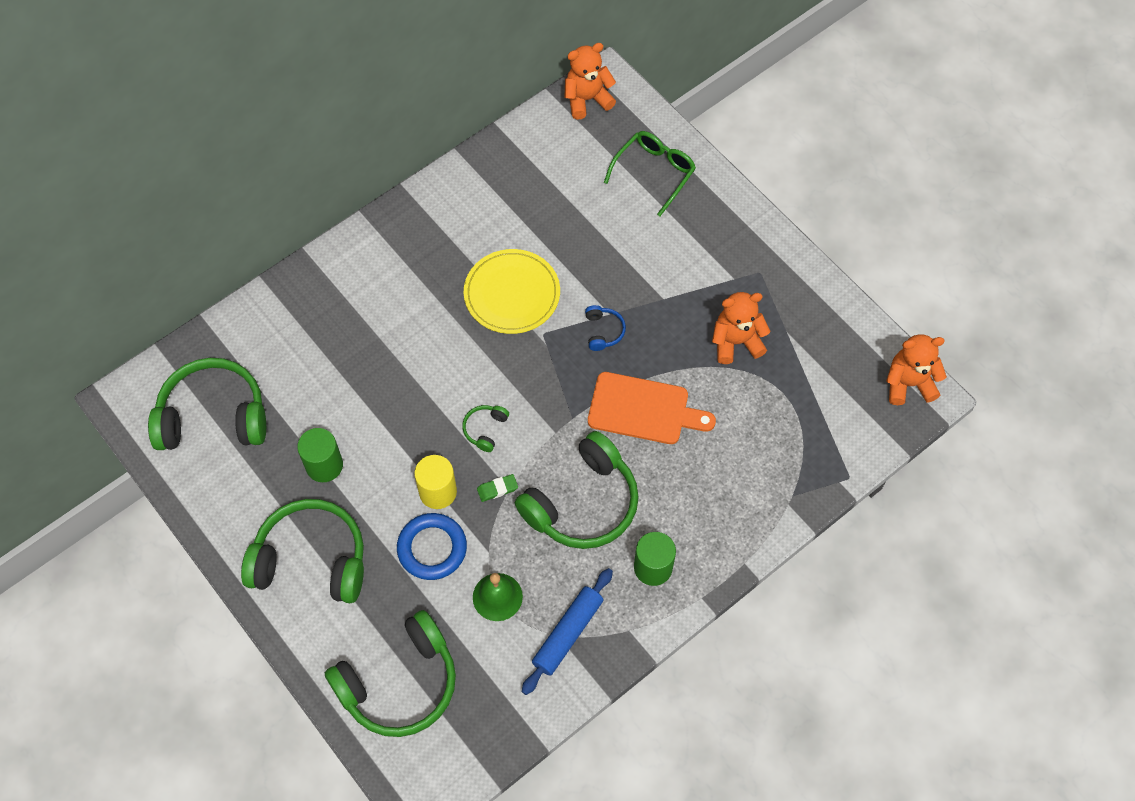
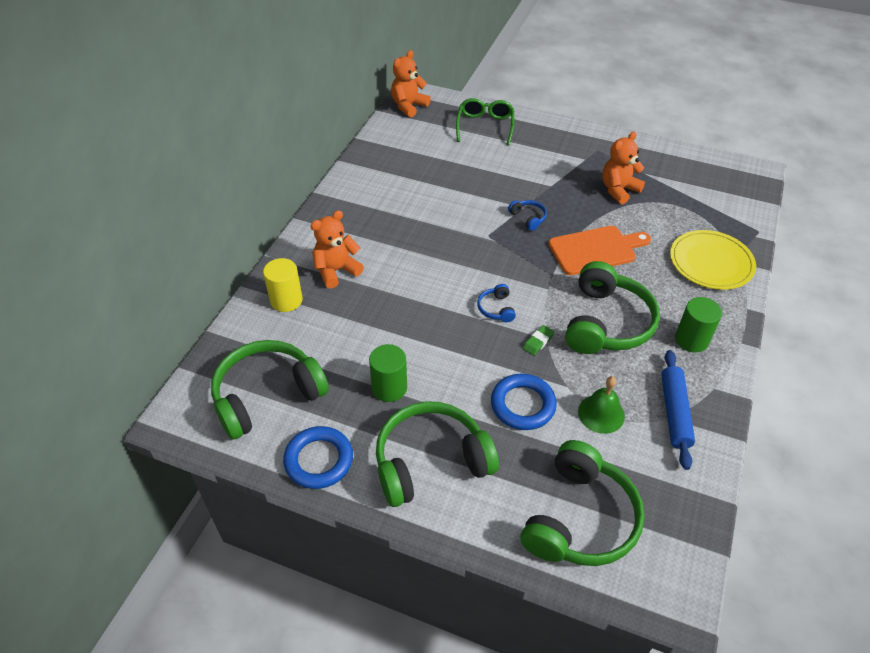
camera: 30 degrees left, 15 degrees down
(219, 506) = (319, 460): none -> blue ring
(438, 492) = (495, 364): yellow cylinder -> yellow cylinder (286, 300)
(485, 429) = (496, 308): green headphones -> blue headphones
(512, 294) = (446, 222): yellow plate -> yellow plate (711, 262)
(908, 383) = (740, 170): orange teddy bear -> orange teddy bear (336, 270)

